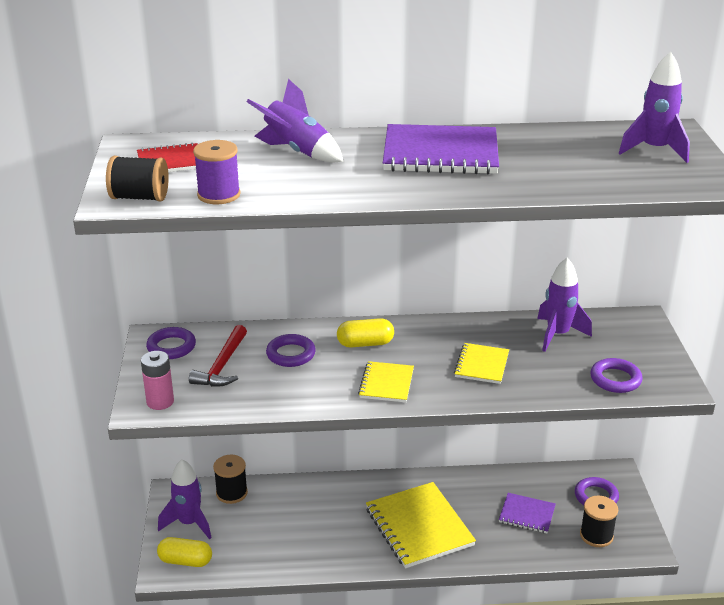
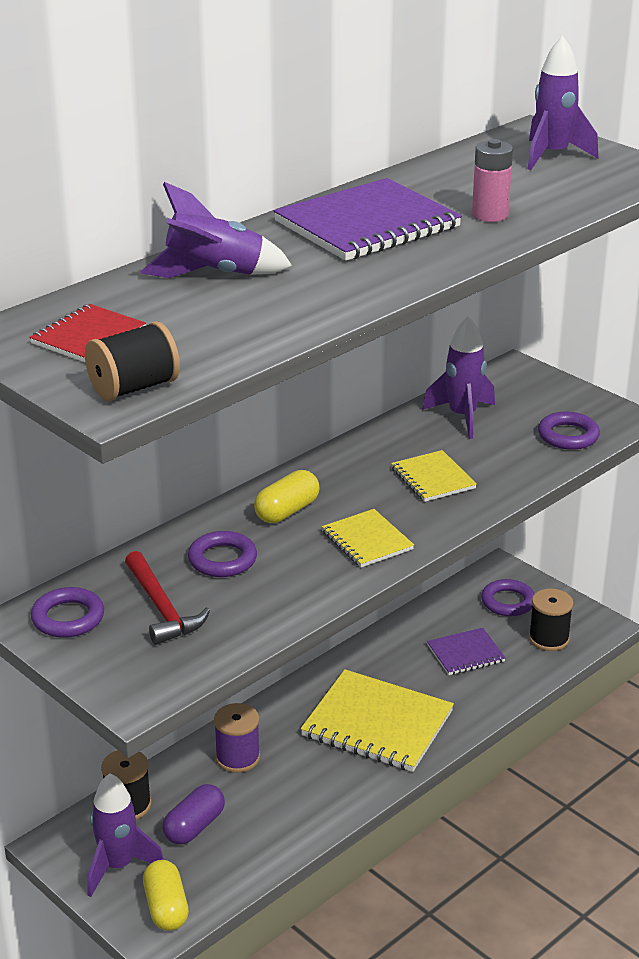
camera: 40 degrees left, 0 degrees up
(160, 402) = (147, 681): pink battery -> pink battery (490, 215)
(185, 561) = (166, 907): yellow capsule -> yellow capsule turned 75 degrees counterclockwise
(219, 195) = (219, 350): purple spool -> purple spool (237, 757)
(250, 525) = (194, 826): none -> purple capsule

